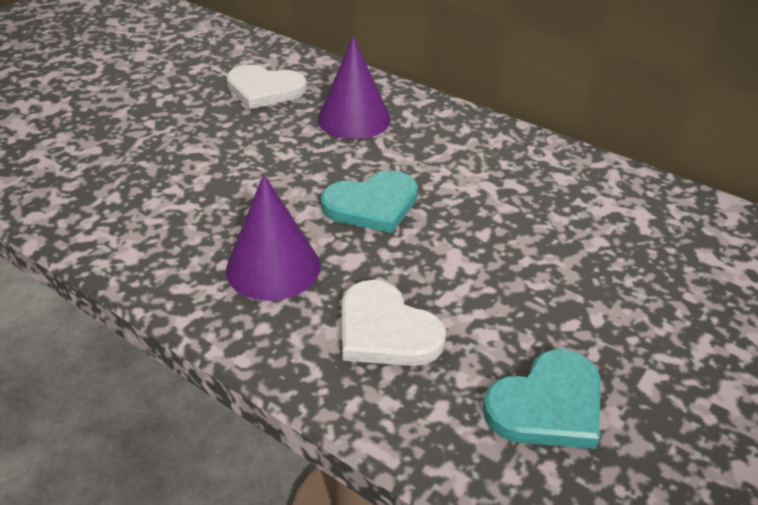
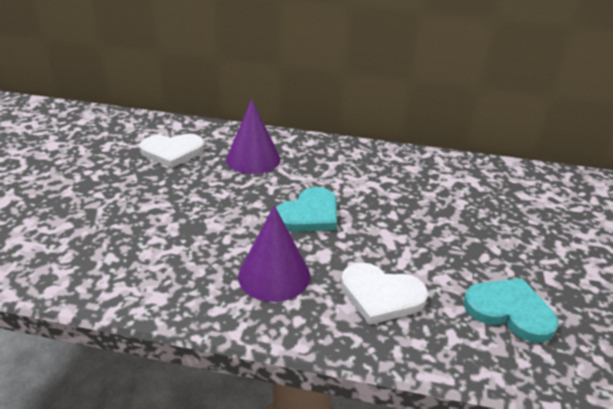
camera: 25 degrees left, 5 degrees down
(548, 405) = (509, 311): turquoise heart -> turquoise heart turned 90 degrees counterclockwise

